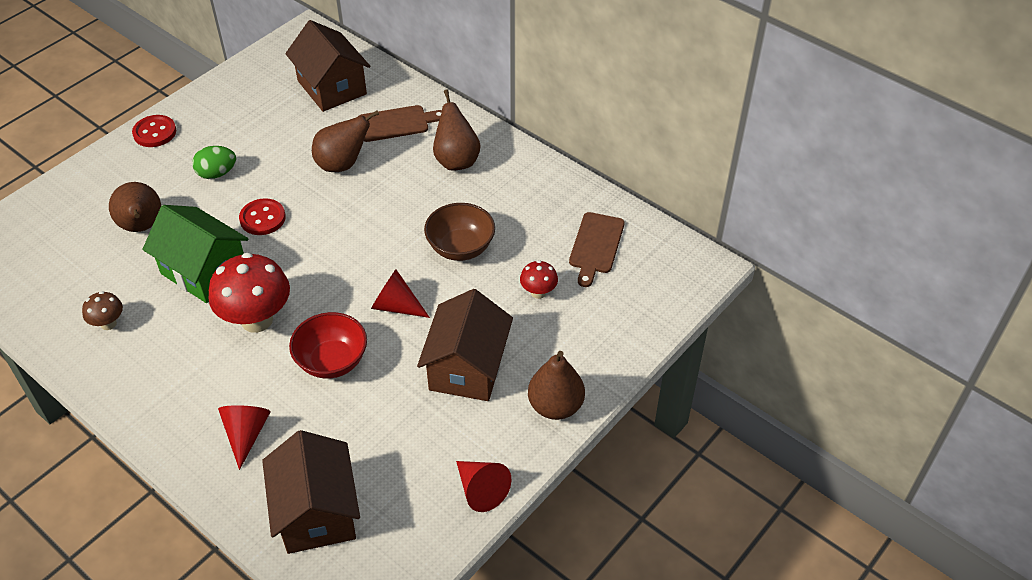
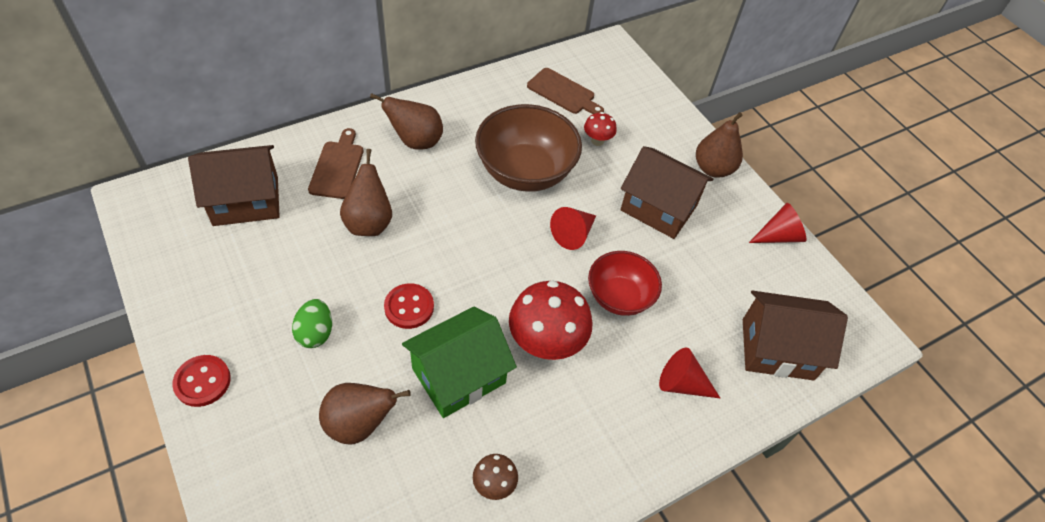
camera: 75 degrees left, 5 degrees up
(460, 248) = (525, 171): brown bowl -> brown bowl, size x1.59

